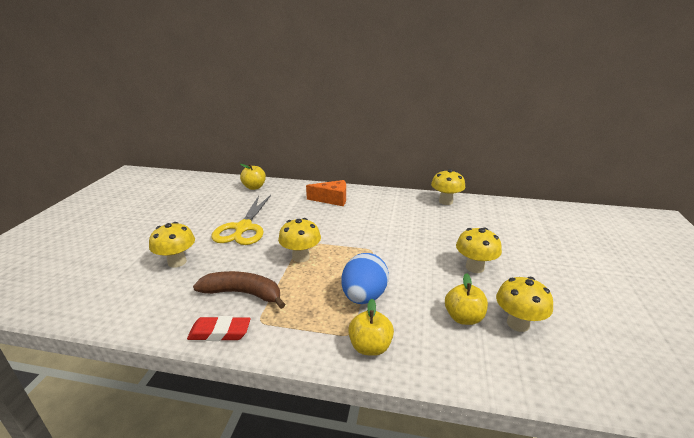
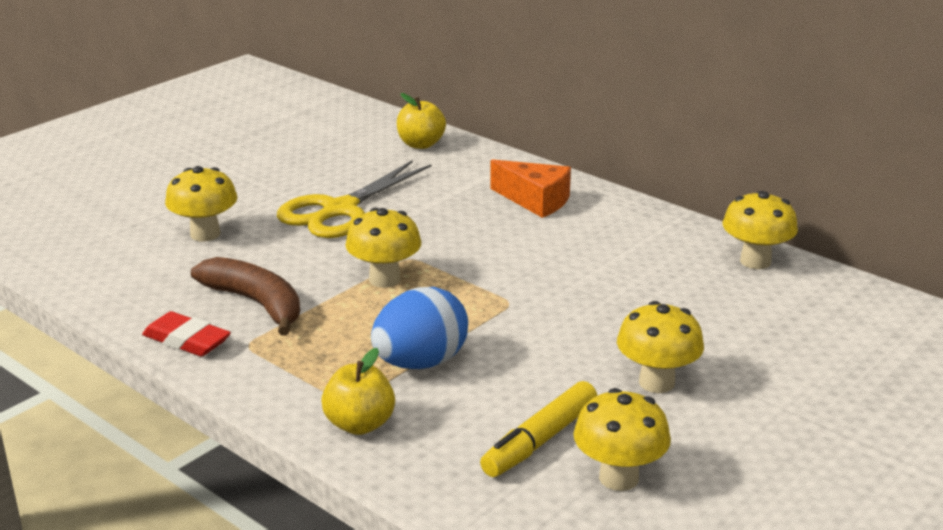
camera: 30 degrees right, 0 degrees up
(463, 318) = (540, 440): yellow apple -> yellow marker

